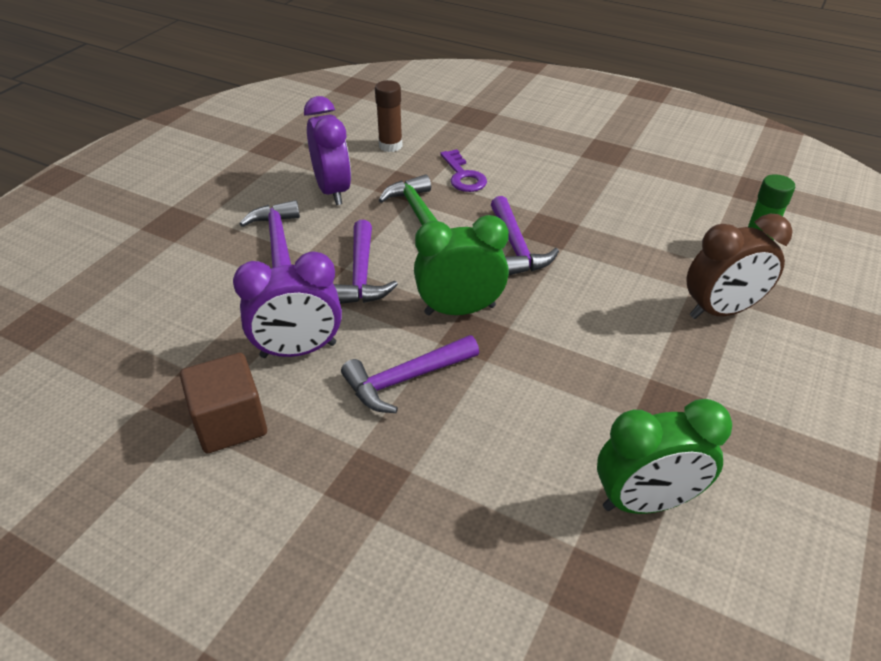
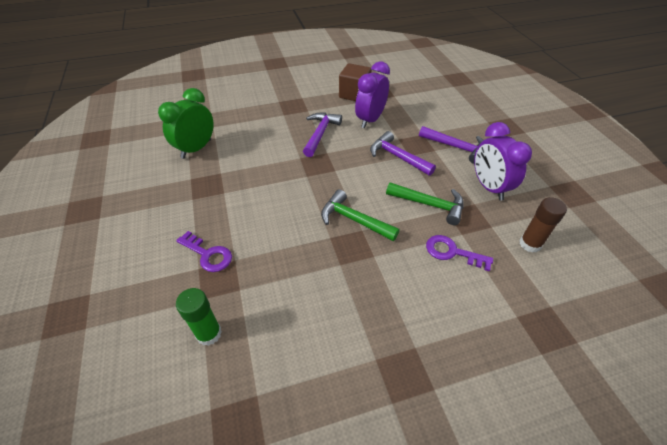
camera: 135 degrees right, 5 degrees up
(332, 191) = (489, 187): purple clock -> purple clock turned 45 degrees clockwise
(460, 310) = (336, 169): green clock -> none
(516, 247) = (354, 220): purple hammer -> green hammer
(721, 311) = (208, 254): brown clock -> purple key

